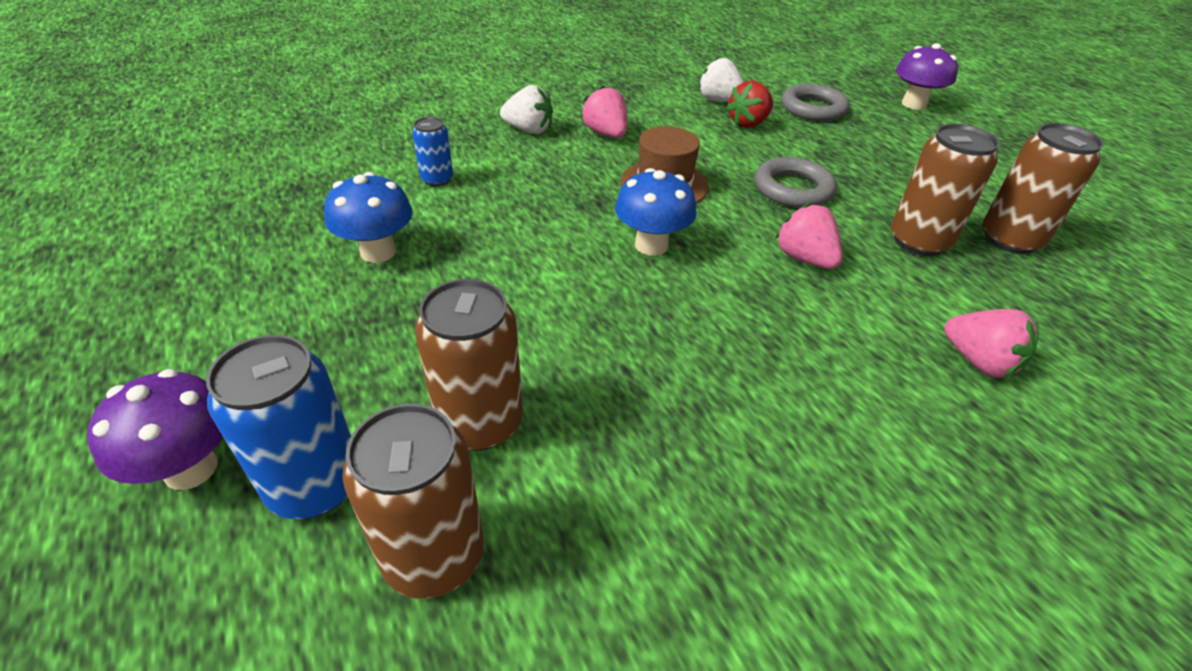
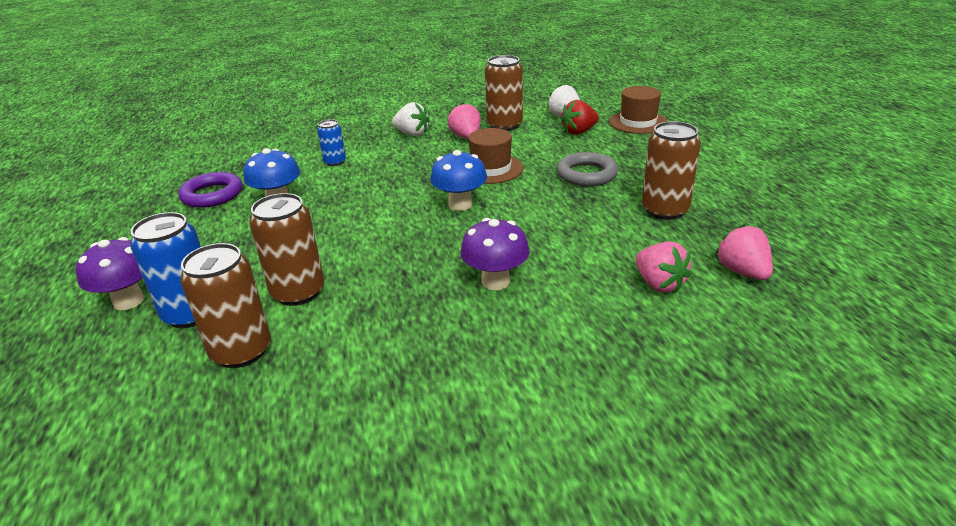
camera: 15 degrees right, 10 degrees down
(265, 245) = (212, 195): none -> purple ring
(804, 259) = (567, 217): pink strawberry -> pink strawberry (742, 272)
(813, 108) = (638, 122): grey ring -> brown hat
(913, 104) = (726, 120): purple mushroom -> purple mushroom (495, 281)
(1010, 239) = (742, 212): brown can -> brown can (504, 125)

